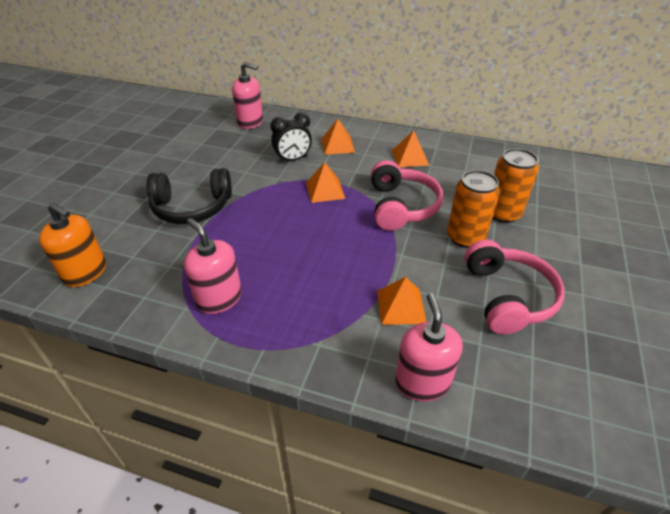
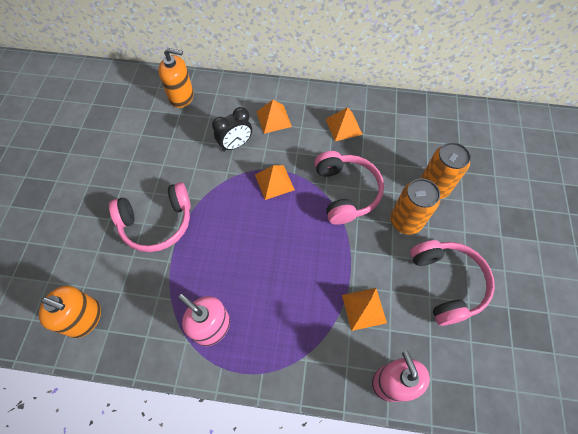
camera: 10 degrees left, 20 degrees up
(192, 207) = (157, 223): black headphones -> pink headphones
(250, 122) = (181, 97): pink soap dispenser -> orange soap dispenser

